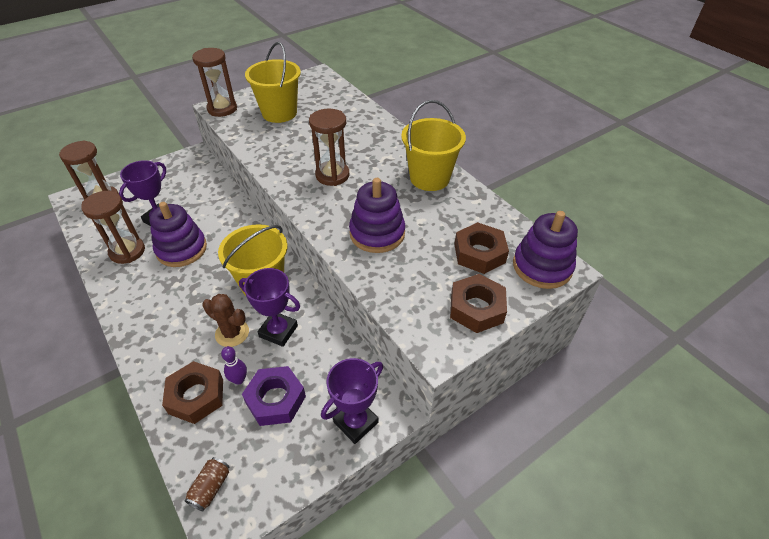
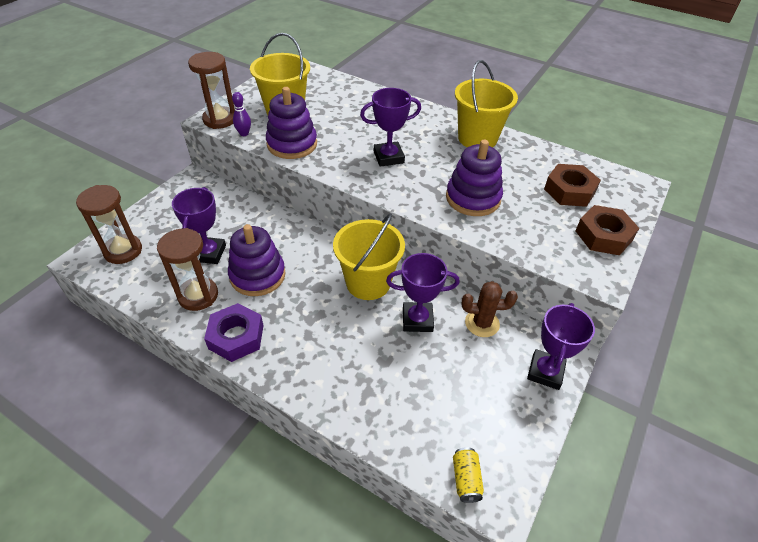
camera: 25 degrees left, 0 degrees up
(196, 396) = (386, 406): brown nut -> none
(210, 487) = (466, 479): brown can -> yellow can
(232, 333) = (375, 337): brown cactus -> brown cactus (482, 323)
(239, 379) = (415, 376): purple bowling pin -> purple bowling pin (244, 134)
(275, 399) = (462, 380): purple nut -> purple nut (236, 337)
(332, 175) = (388, 157): brown hourglass -> purple trophy
(542, 266) = (624, 187): purple stacking toy -> purple stacking toy (292, 144)

